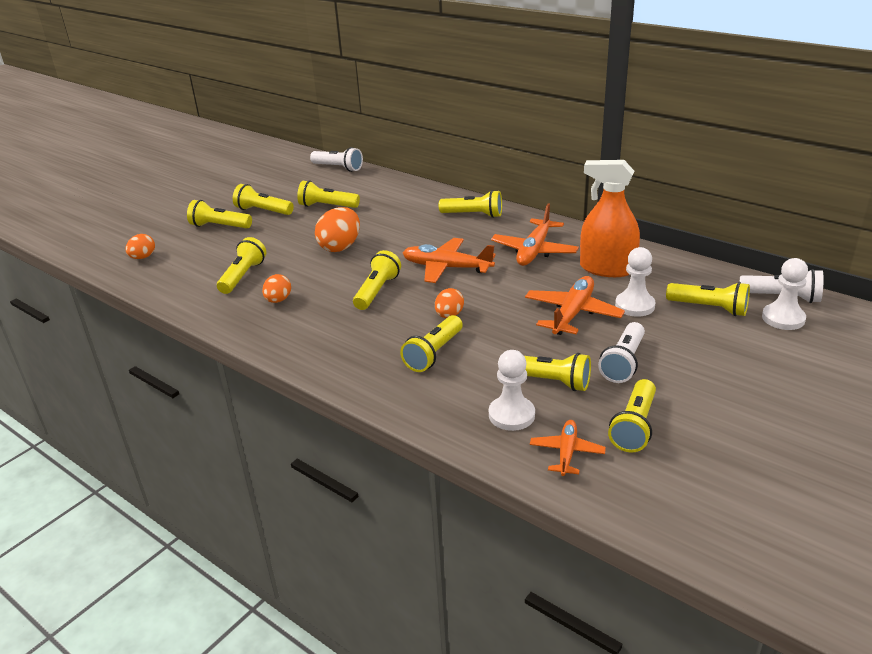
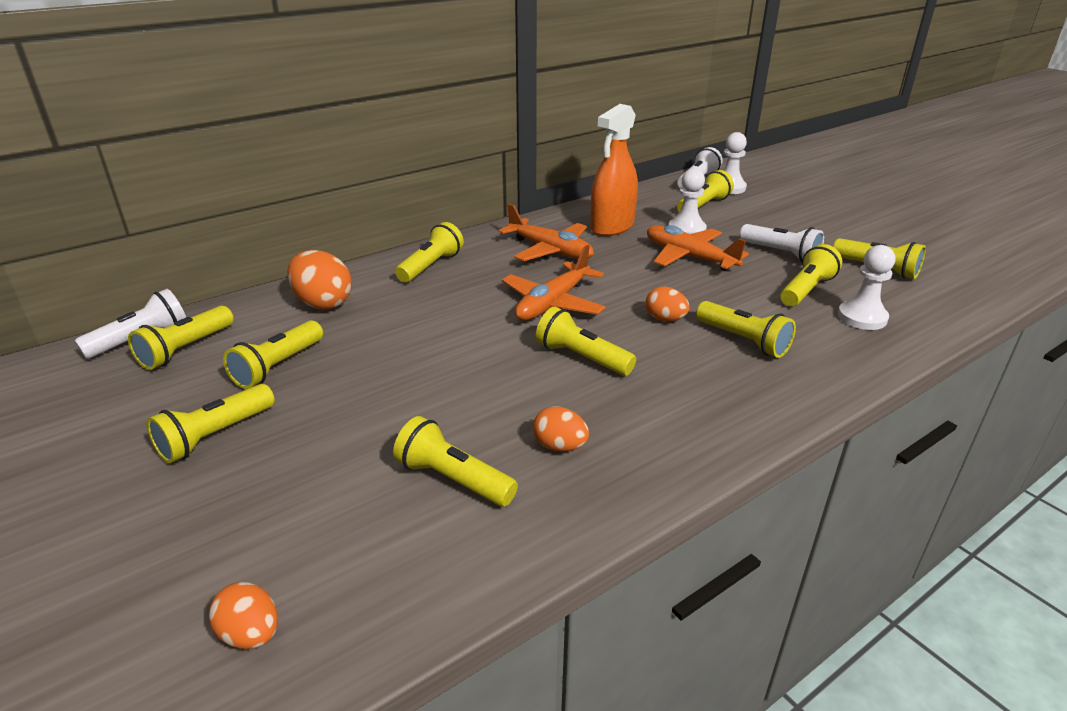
camera: 75 degrees left, 0 degrees up
(219, 226) = (220, 498): yellow flashlight -> yellow flashlight (186, 349)
(340, 247) = (431, 371): orange egg -> orange egg (323, 303)
(567, 452) = (917, 303): orange plane -> none

